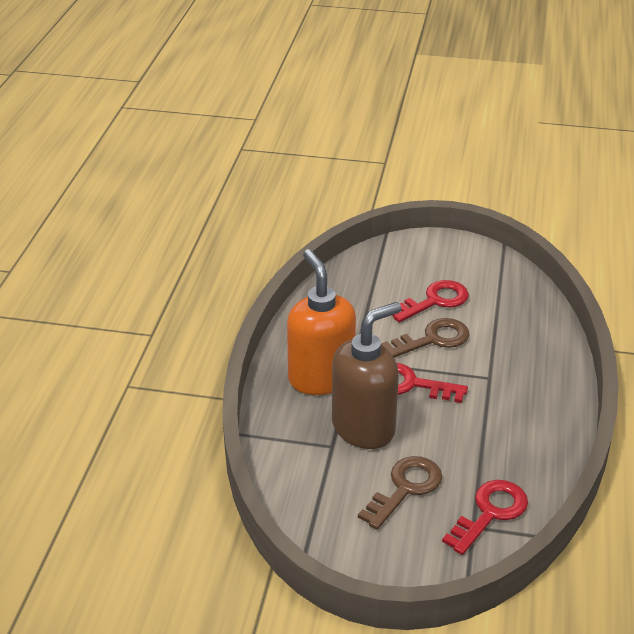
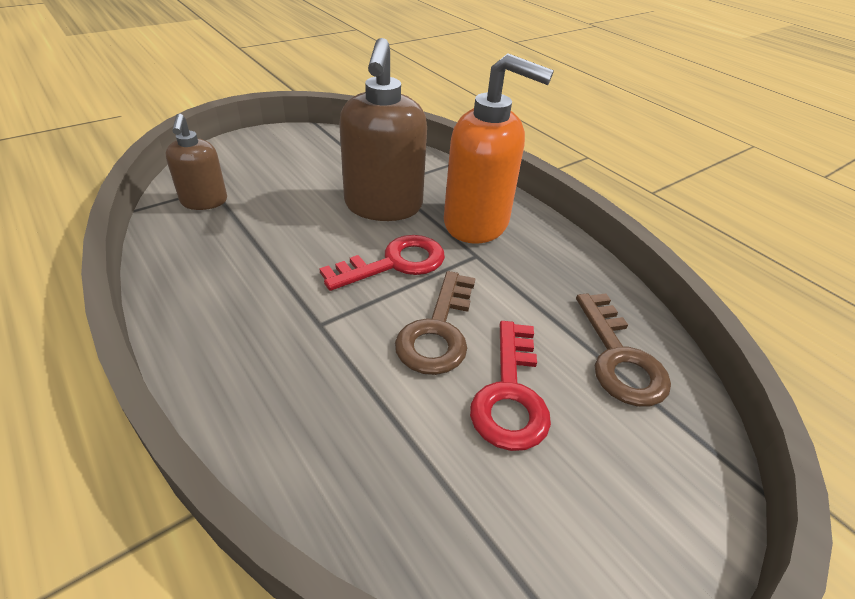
camera: 130 degrees right, 5 degrees up
(405, 488) = (295, 185): brown key -> brown key (619, 358)
(490, 513) = (204, 201): red key -> brown soap dispenser

